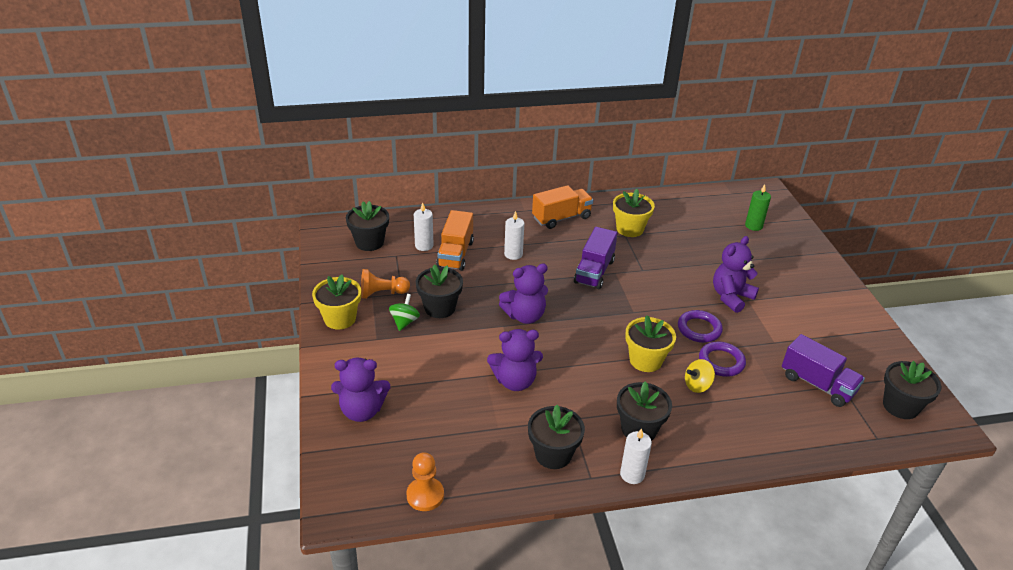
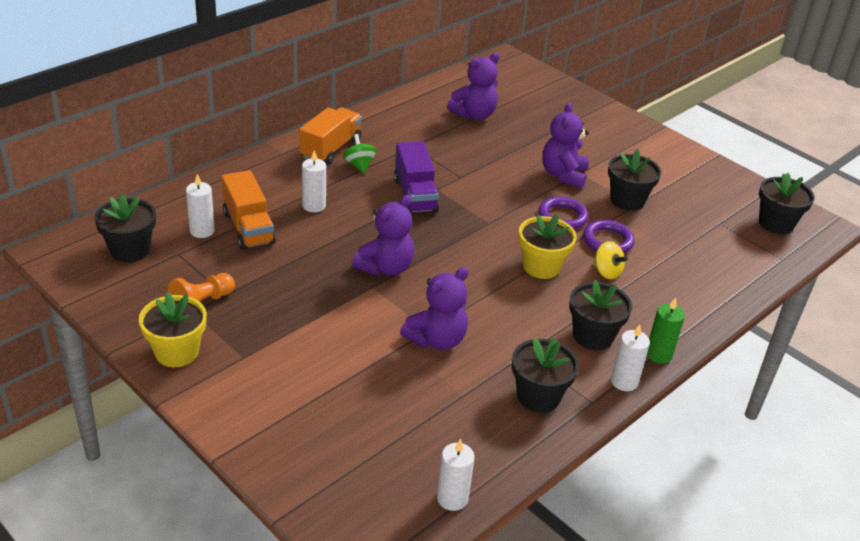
camera: 35 degrees left, 0 degrees up
(362, 411) = (301, 443): purple teddy bear -> purple teddy bear (474, 114)
(404, 322) = (259, 325): green spinning top -> green spinning top (359, 165)
(425, 495) = (452, 498): orange pawn -> white candle
(440, 308) = (285, 294): black flower pot -> black flower pot (627, 200)
(629, 229) = (411, 138): yellow flower pot -> none
(697, 385) = (606, 272): yellow spinning top -> yellow spinning top turned 75 degrees counterclockwise
(753, 226) = (524, 98): green candle -> green candle (658, 354)
(817, 384) = (700, 230): purple truck -> none

